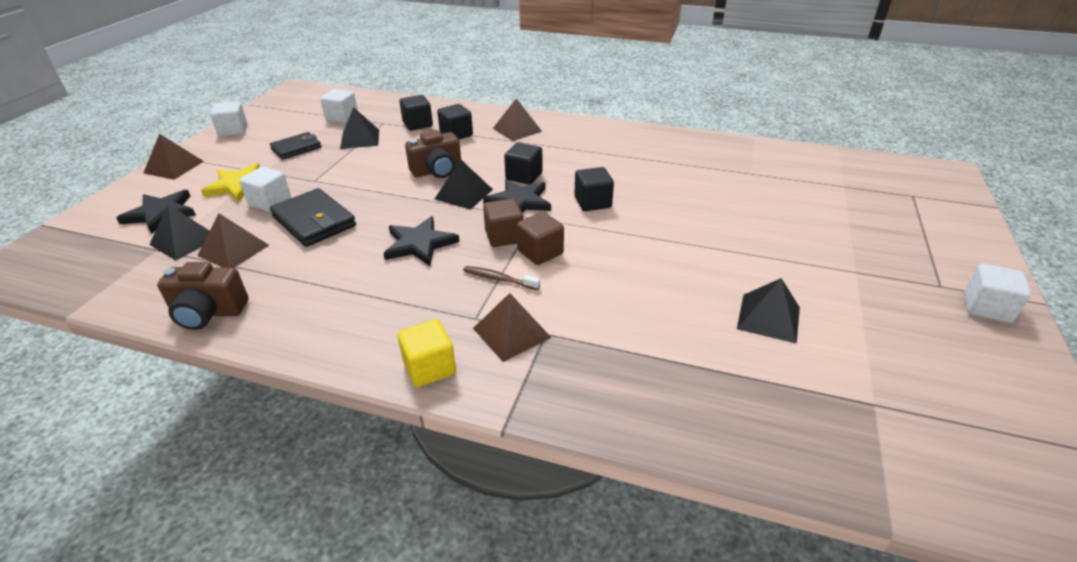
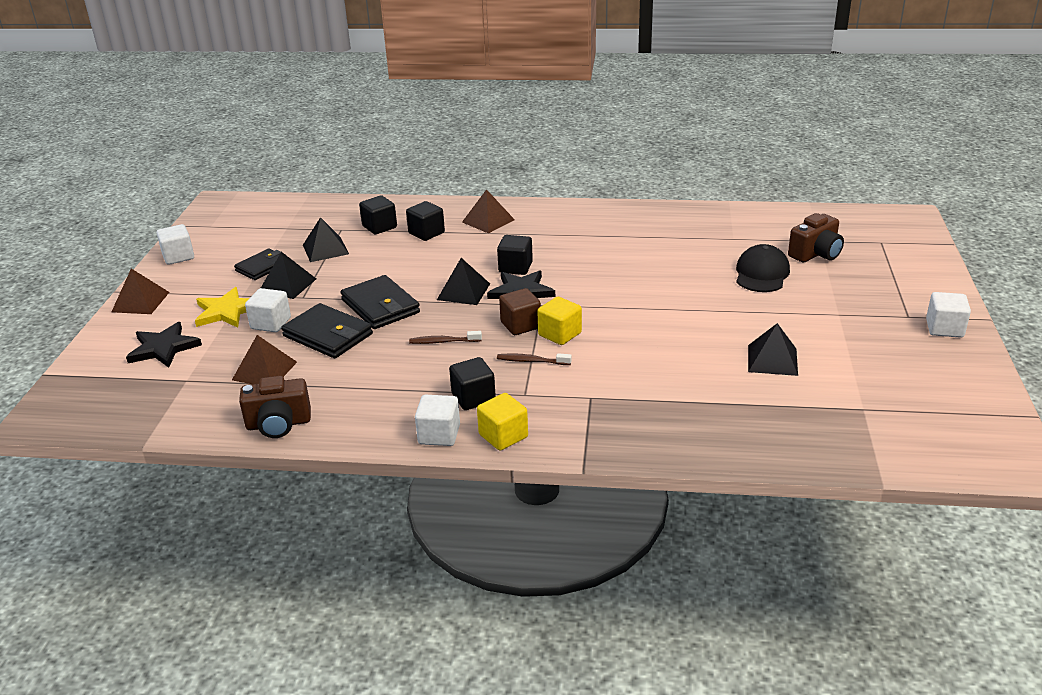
camera: 10 degrees left, 5 degrees down
(184, 241) = (208, 369): black pyramid -> black pyramid (287, 285)
(342, 117) = (292, 228): white cube -> white cube (439, 434)
(378, 198) = (380, 306): none -> black wallet
(419, 244) = (443, 342): black star -> brown toothbrush
(437, 171) = (425, 272): brown camera -> brown camera (815, 254)
(511, 333) = (561, 401): brown pyramid -> none
(540, 252) = (559, 334): brown cube -> yellow cube
(592, 202) = (592, 284): black cube -> black cube (473, 398)
(775, 214) = (761, 274): none -> black cap

